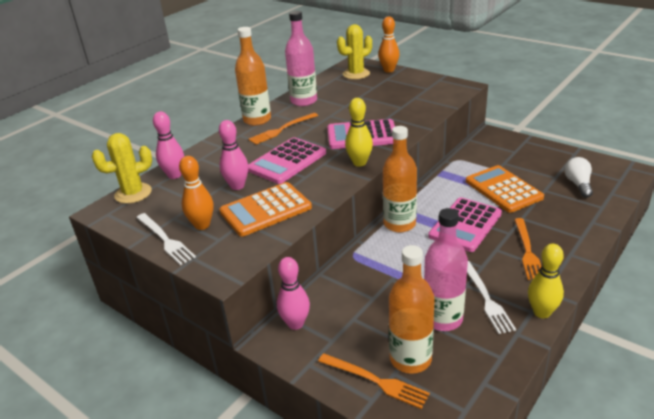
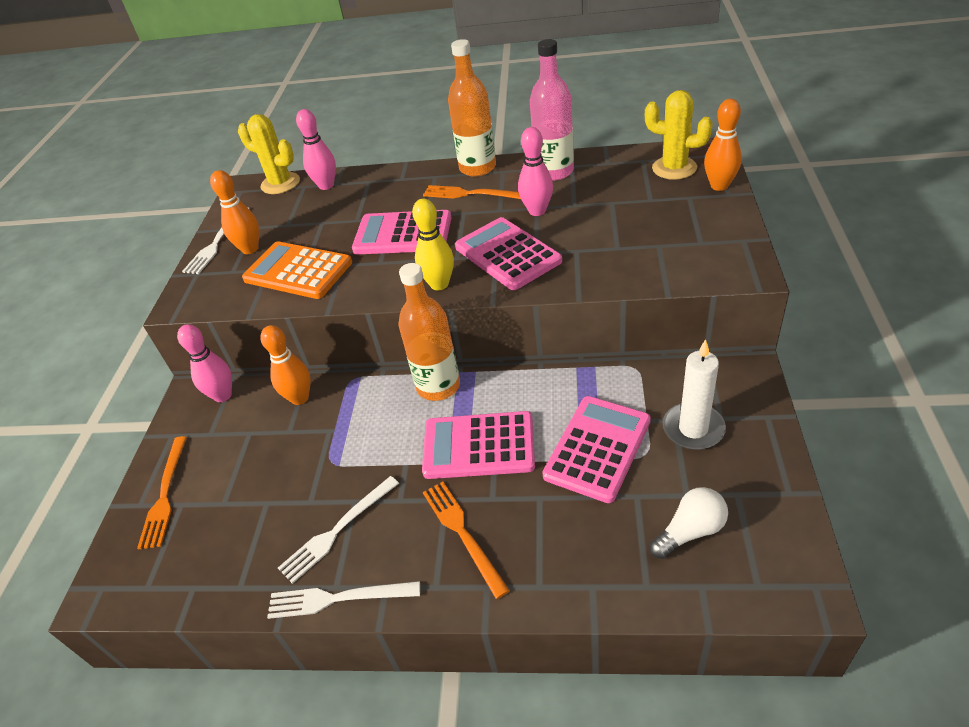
camera: 60 degrees right, 10 degrees up
(237, 186) = (331, 230): pink bowling pin -> pink bowling pin (537, 211)
(344, 284) = (300, 398): none -> orange bowling pin
(410, 359) = (206, 507): orange bottle -> none
(442, 319) = (281, 505): pink bottle -> none
(503, 189) = (597, 448): orange calculator -> pink calculator
(515, 160) = (693, 429): none -> white candle
(527, 251) = (463, 534): orange fork -> orange fork turned 90 degrees clockwise
(541, 312) = (338, 598): yellow bowling pin -> white fork

